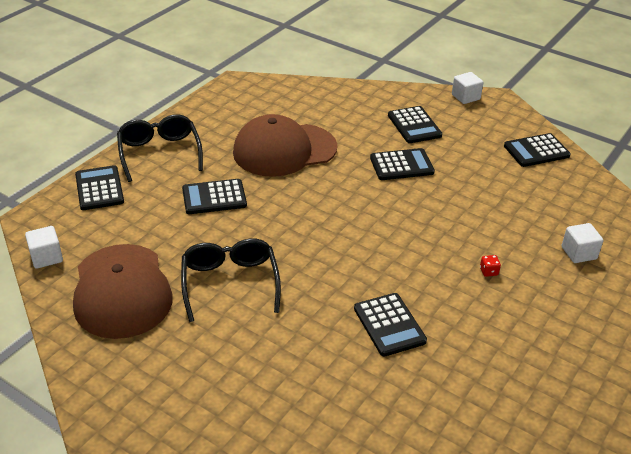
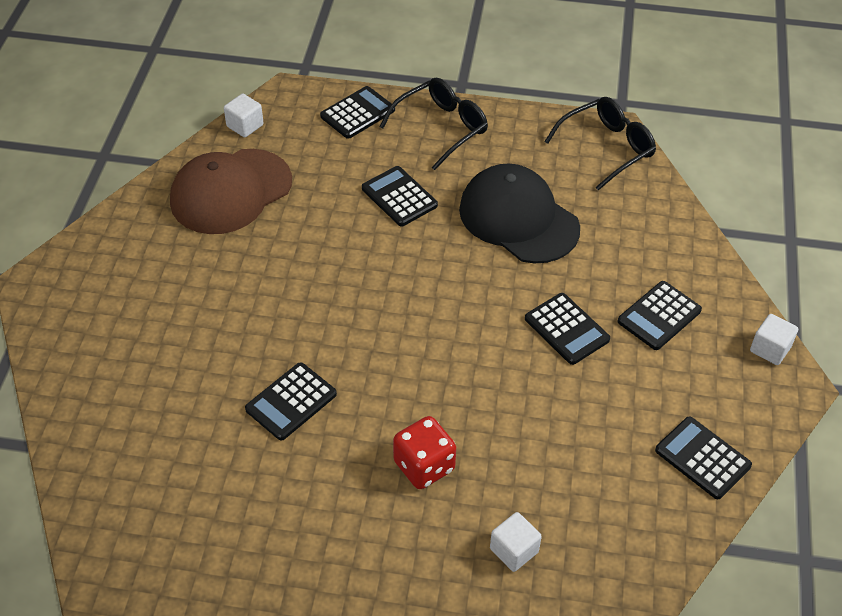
camera: 65 degrees right, 10 degrees up
(230, 283) = (282, 259): black glasses -> black glasses (607, 148)
(284, 150) = (518, 218): brown cap -> black cap
(488, 271) = (424, 466): red dice -> red dice, size x2.44

